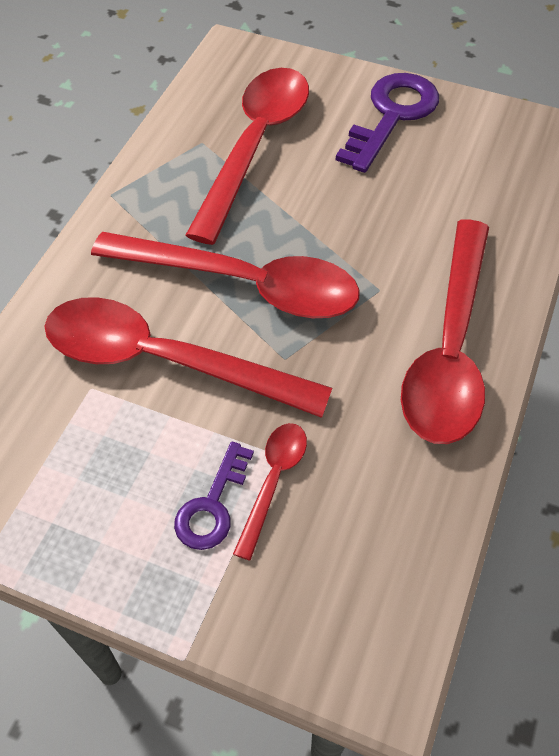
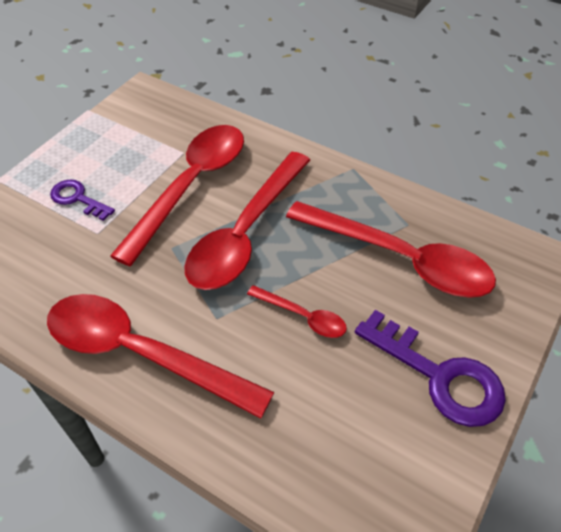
camera: 100 degrees right, 5 degrees down
(273, 481) = (79, 228): red spoon -> red spoon (303, 317)

